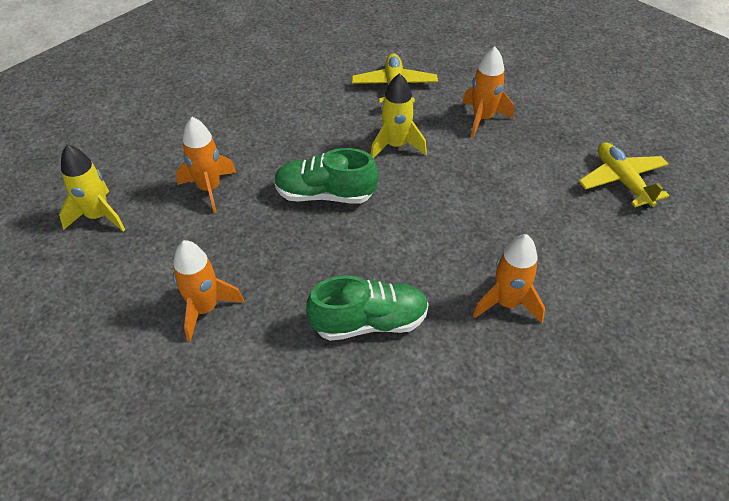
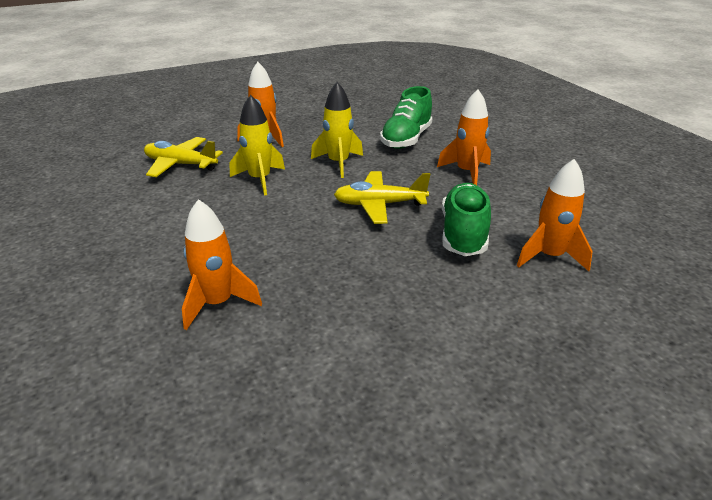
camera: 70 degrees left, 15 degrees down
(98, 216) = (181, 421): yellow rocket -> yellow rocket (338, 163)
(205, 309) = (406, 334): orange rocket -> orange rocket (549, 256)
(325, 194) = (292, 228): green shoe -> green shoe (406, 139)
(622, 181) = (374, 110): yellow plane -> yellow plane (379, 205)

